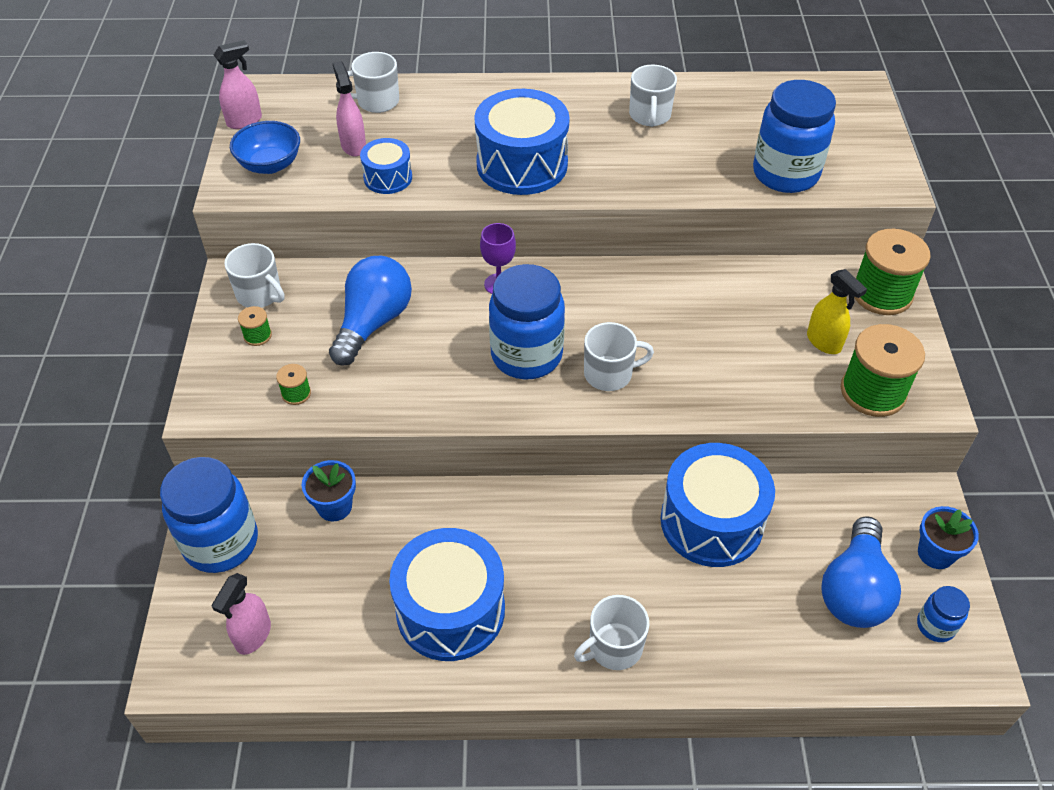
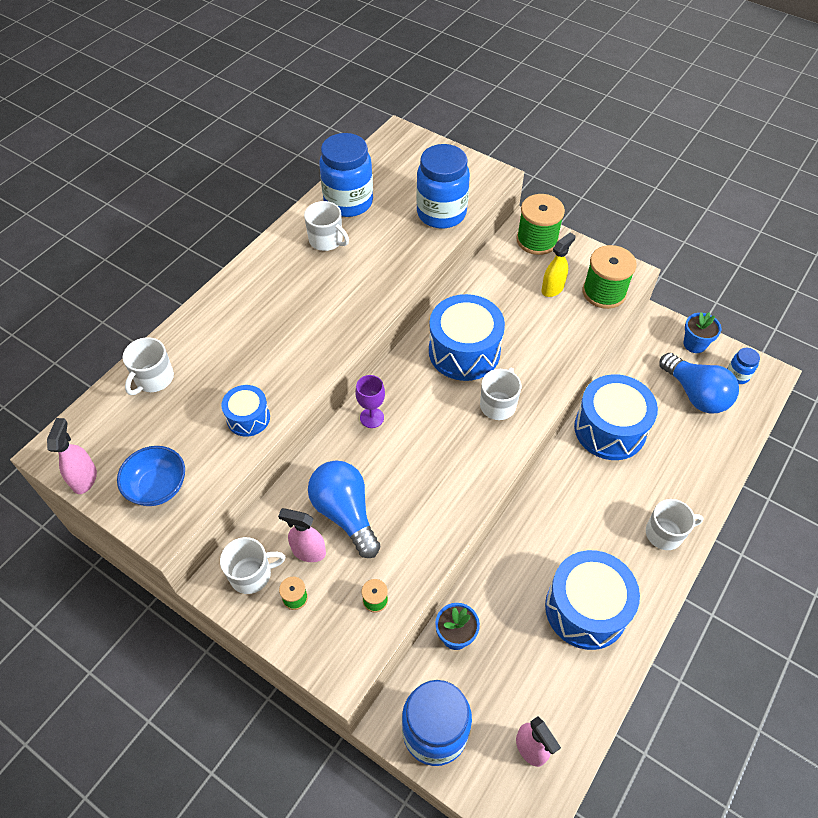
camera: 55 degrees left, 5 degrees up
(353, 146) = (190, 420): pink spray bottle -> pink spray bottle (308, 551)
(522, 164) = (309, 333): blue drum -> blue drum (464, 351)
(526, 355) = (448, 439): blue jar -> blue jar (348, 202)
(614, 647) = (665, 533): white mug -> white mug turned 105 degrees counterclockwise
(824, 342) = (552, 288): yellow spray bottle -> yellow spray bottle turned 45 degrees counterclockwise

